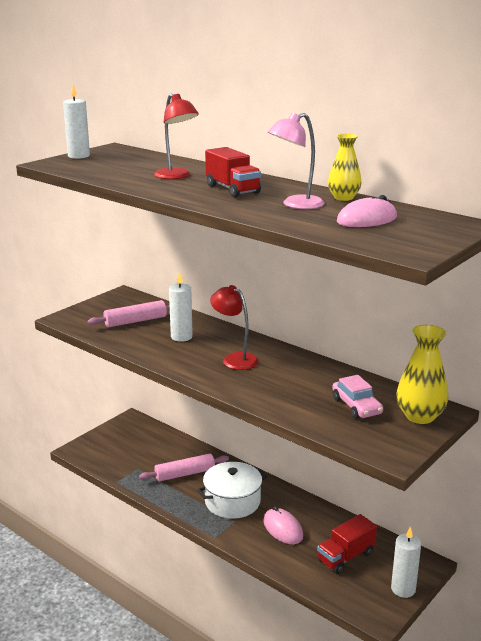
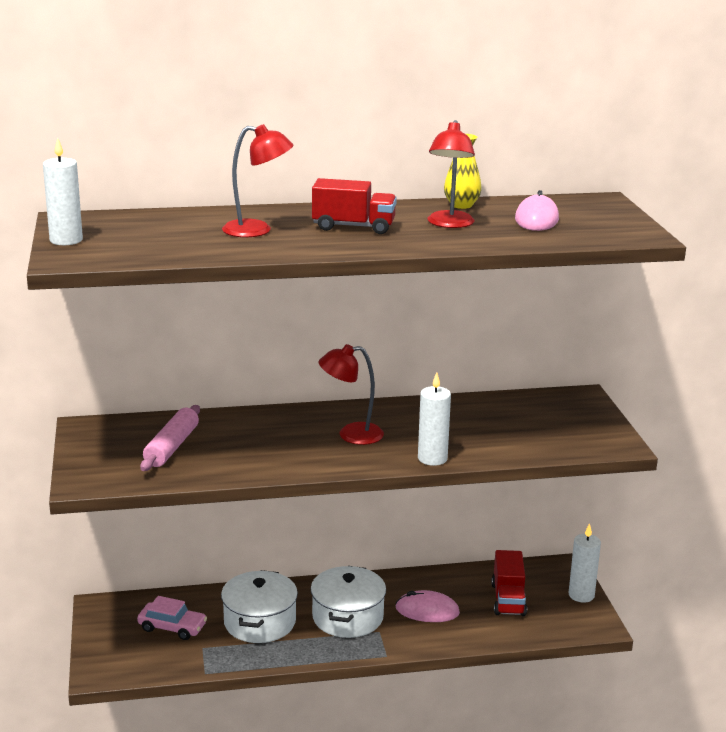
camera: 50 degrees left, 0 degrees up
(181, 337) = (256, 439): white candle -> white candle (432, 458)
(185, 474) = (259, 622): pink rolling pin -> white pot
(295, 205) = (449, 224): pink lamp -> red lamp
(356, 406) = (524, 423): pink car -> pink car (172, 627)
(420, 416) = (576, 408): yellow vase -> none

